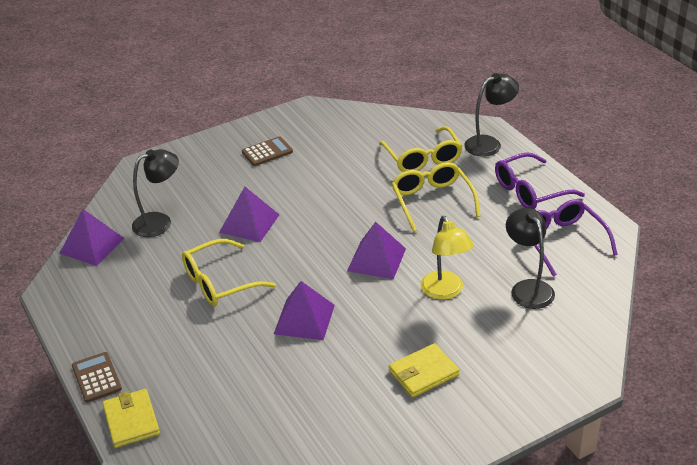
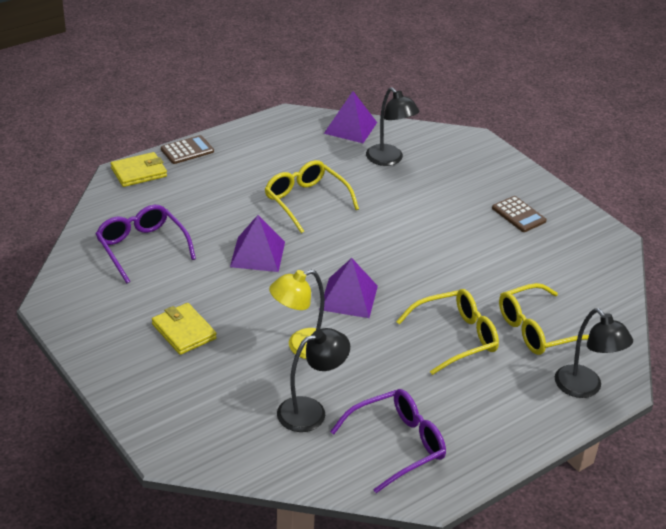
camera: 80 degrees right, 0 degrees up
(249, 223) = (395, 212): purple pyramid -> none
(530, 191) = (492, 422): purple glasses -> purple glasses (142, 248)

